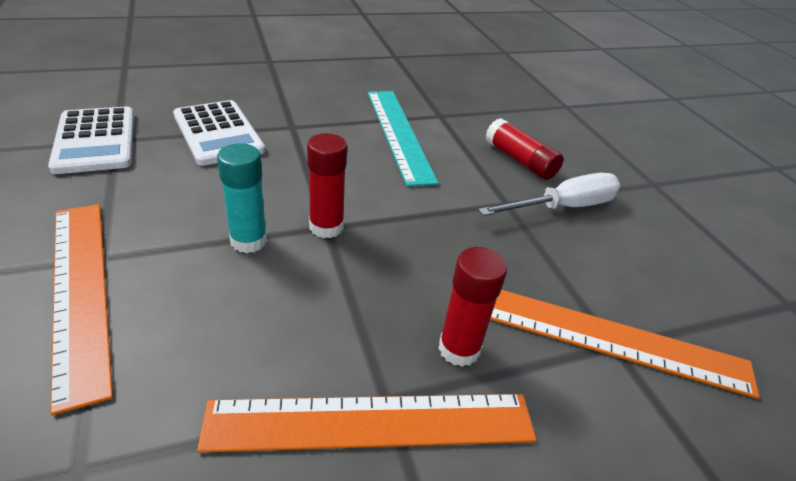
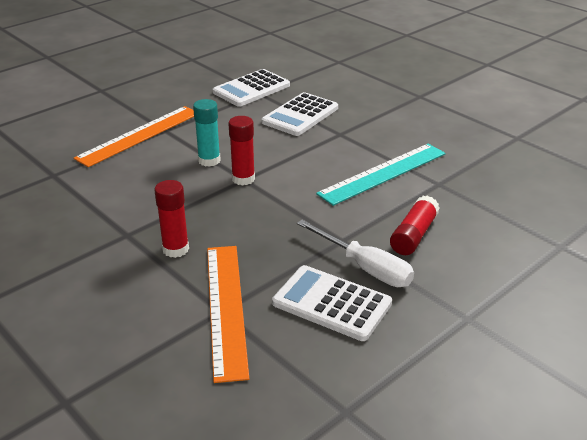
camera: 70 degrees right, 5 degrees down
(371, 421) = (111, 233): orange ruler -> none
(618, 251) = (331, 303): none -> white calculator

